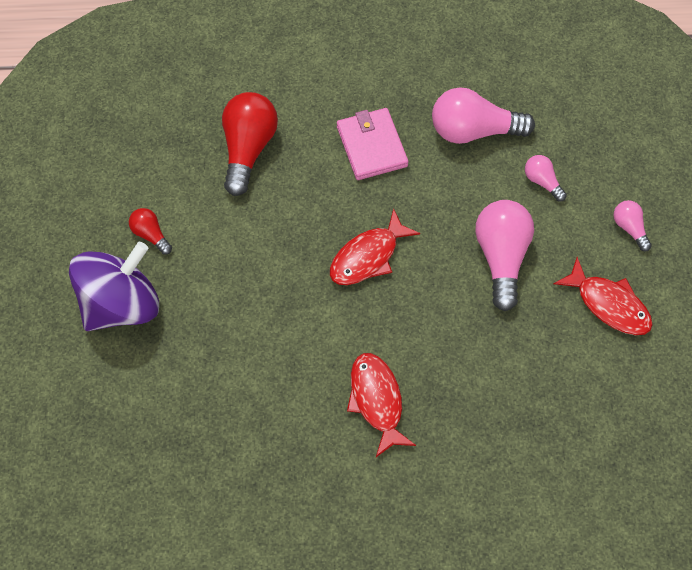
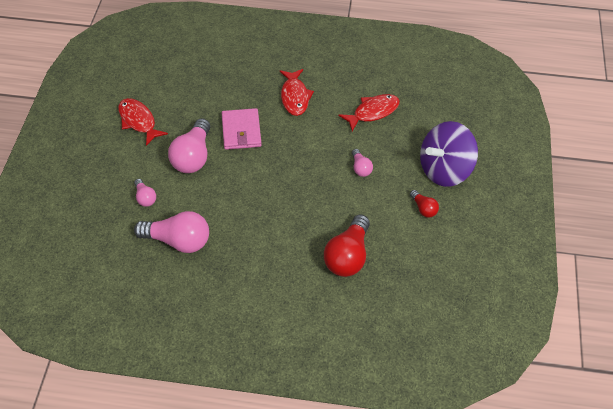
camera: 170 degrees left, 10 degrees down
(368, 257) = (279, 171): red fish -> red fish (373, 112)
(372, 146) = (256, 242): pink wallet -> pink wallet (241, 131)
(629, 228) = (102, 160): pink light bulb -> pink light bulb (360, 168)

